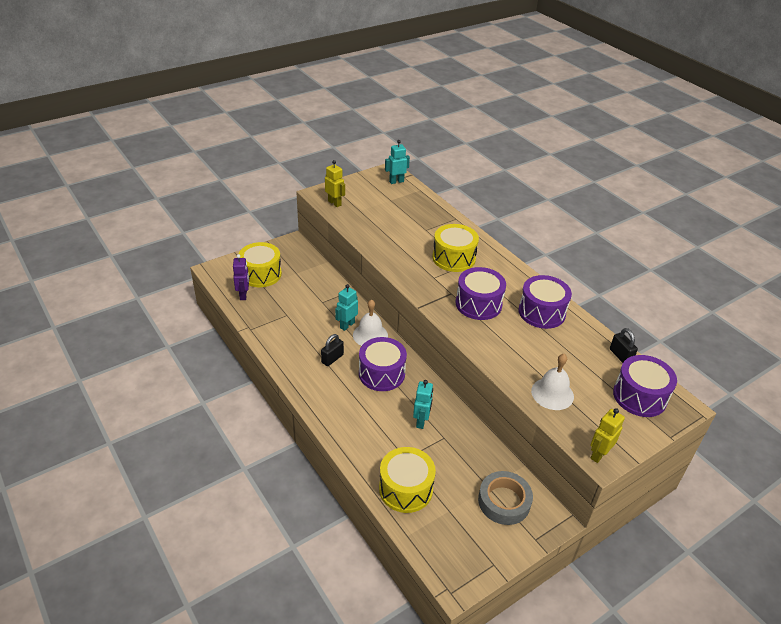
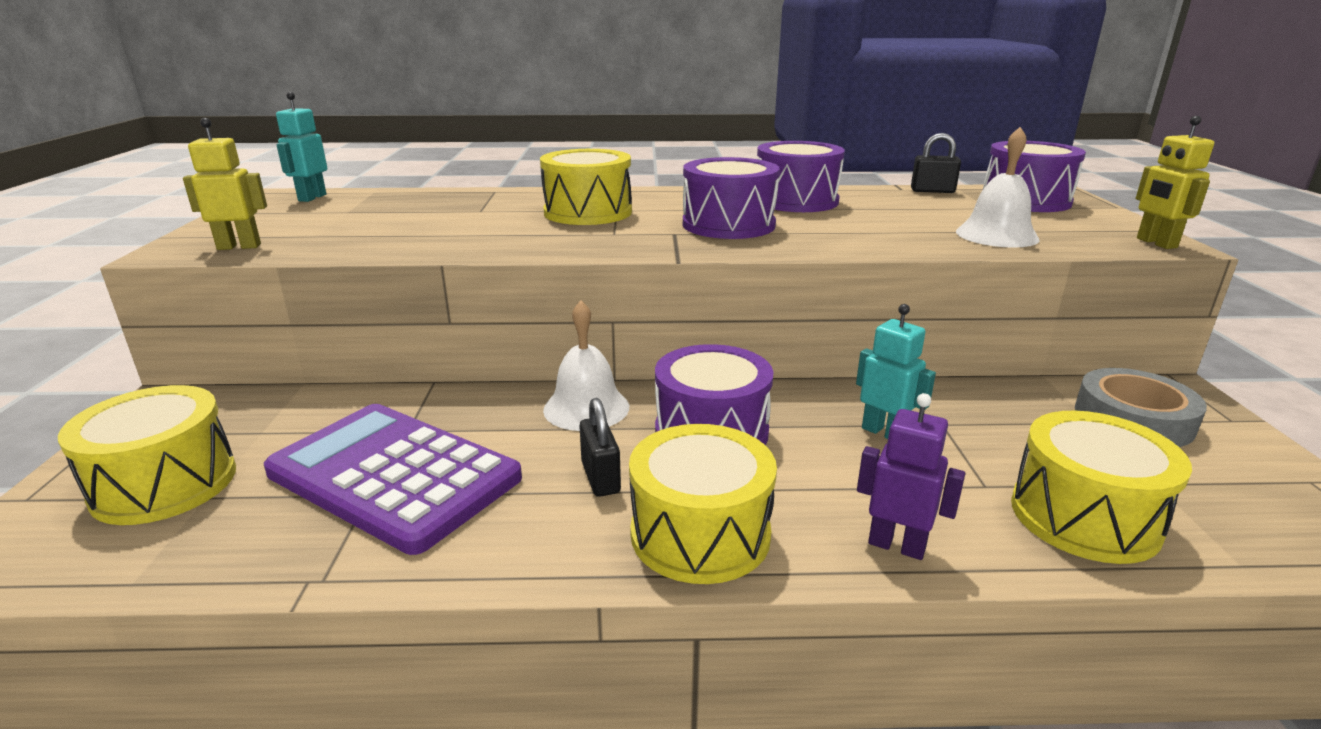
camera: 55 degrees left, 15 degrees down
(243, 295) = (178, 543): purple robot -> purple robot (896, 545)
(298, 314) = (394, 475): none -> purple calculator
(322, 393) = (700, 534): none -> yellow drum
(347, 325) = (522, 424): turquoise robot -> none

